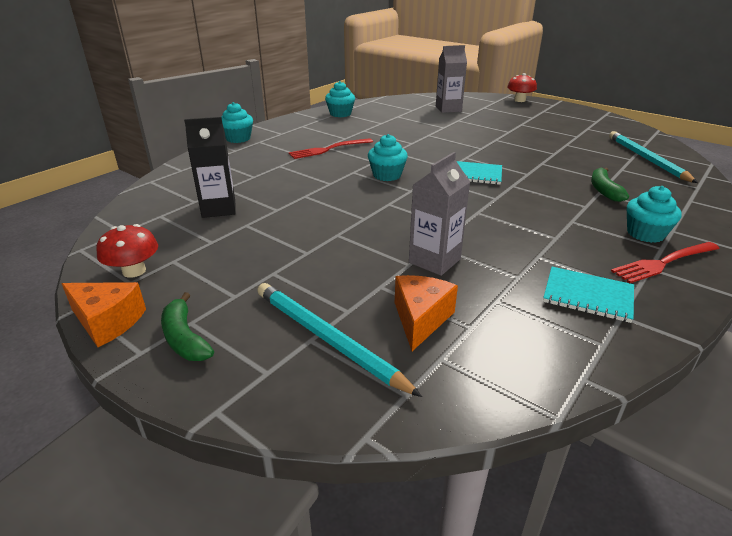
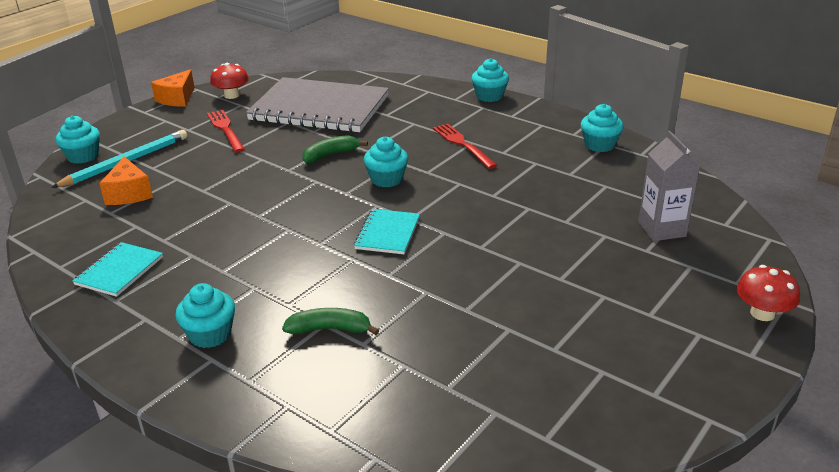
camera: 90 degrees right, 0 degrees up
(185, 338) = (150, 121): green banana -> green banana (331, 155)
(219, 209) = (319, 108): black carton -> grey notebook
(297, 395) = (83, 156): none -> turquoise cupcake
(420, 319) = (129, 193): orange cheese -> orange cheese turned 60 degrees clockwise
(434, 261) = (203, 201): grey carton -> none
(646, 159) = (447, 406): turquoise pencil -> none
(663, 263) = (149, 330): red fork -> red fork (225, 129)

